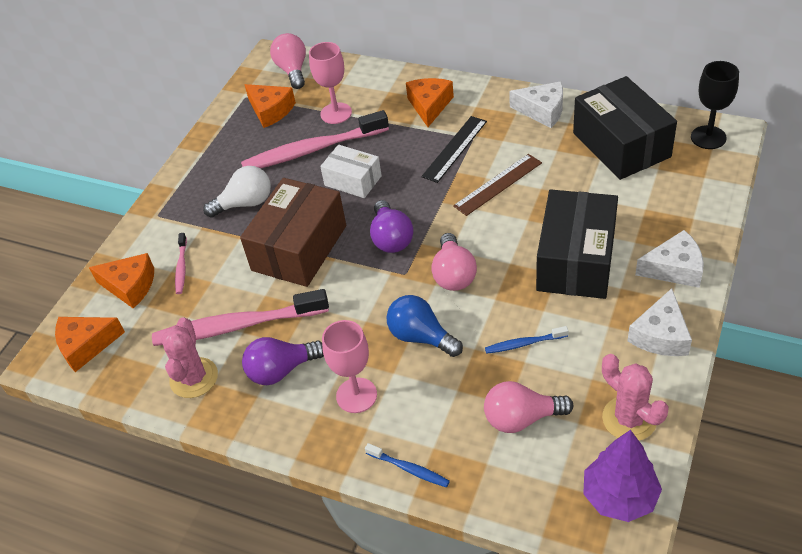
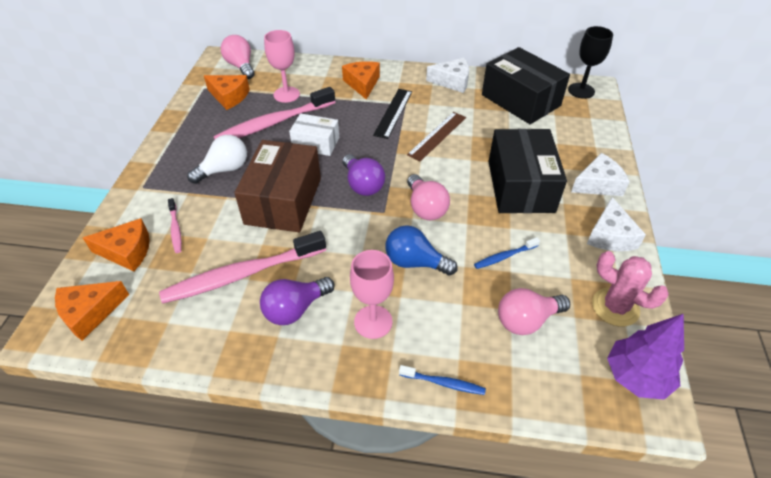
camera: 20 degrees left, 0 degrees up
(194, 378) = (210, 328): pink cactus -> none

